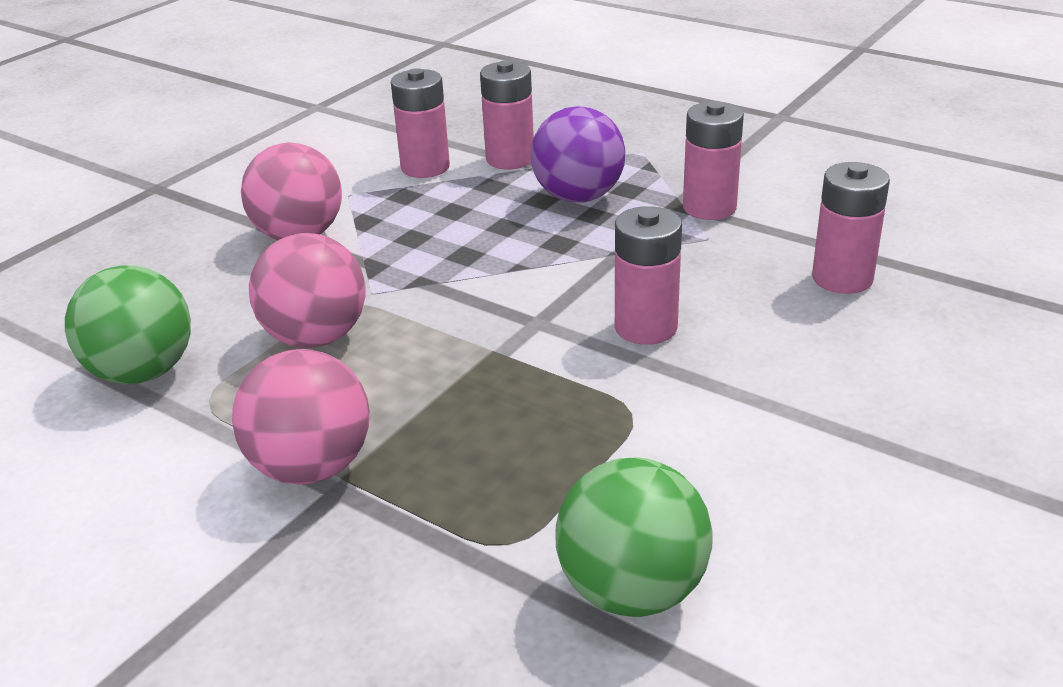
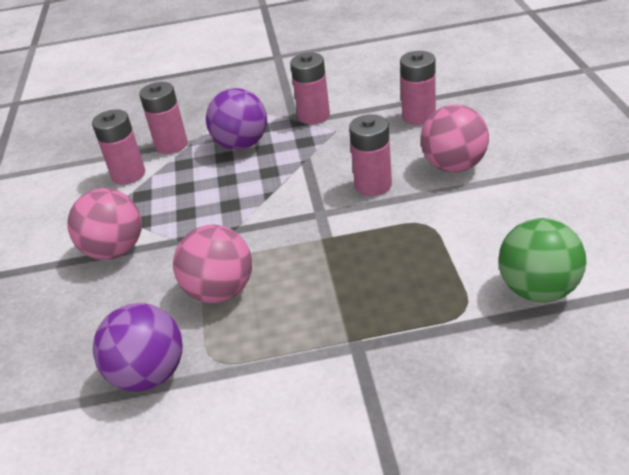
camera: 40 degrees left, 5 degrees up
(143, 372) = (149, 374): green ball -> purple ball
(311, 467) = (327, 347): pink ball -> pink ball (454, 166)

